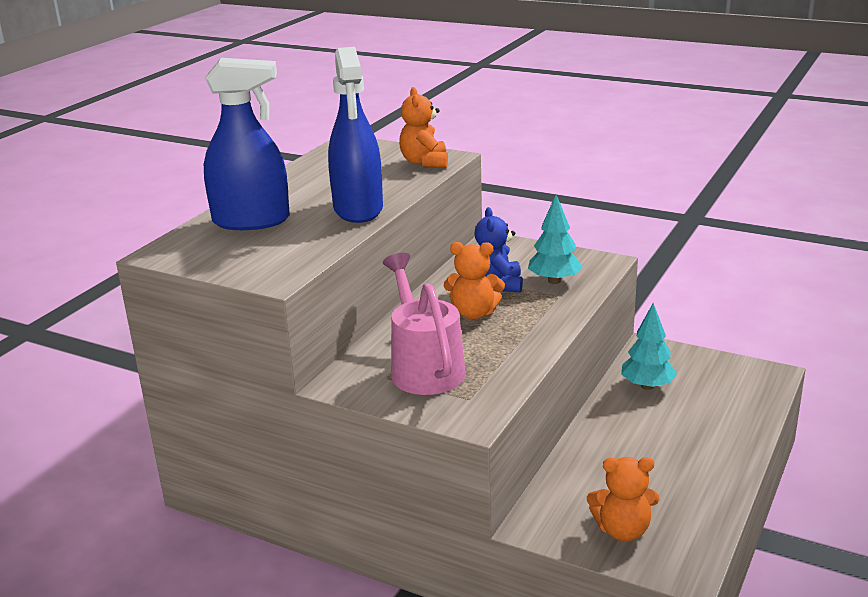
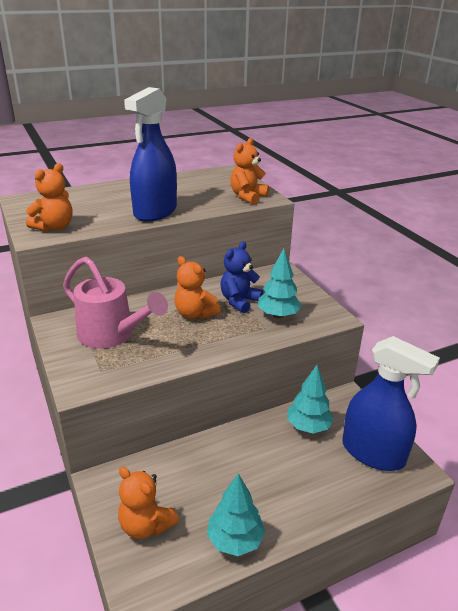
camera: 35 degrees right, 5 degrees up
(251, 221) = (93, 198): blue spray bottle -> blue spray bottle (373, 453)
(276, 263) = (54, 227): none -> orange teddy bear
(424, 367) = (112, 335): pink watering can -> pink watering can turned 105 degrees clockwise
(707, 496) = (235, 540): none -> turquoise tree

